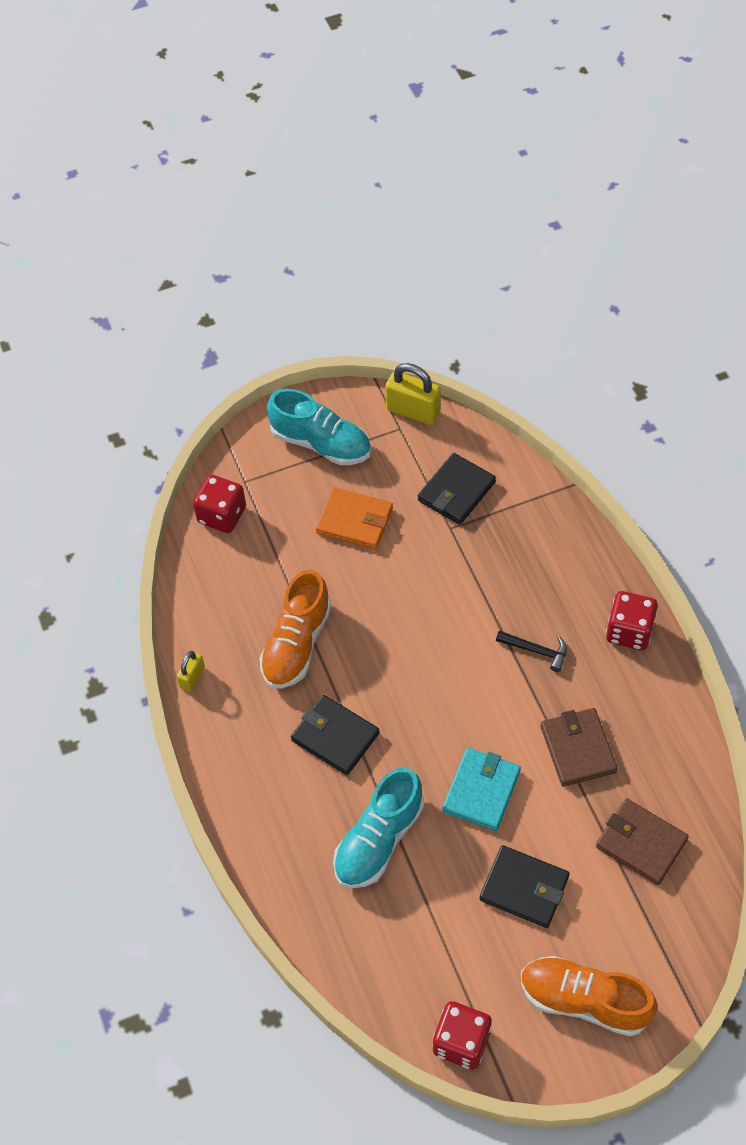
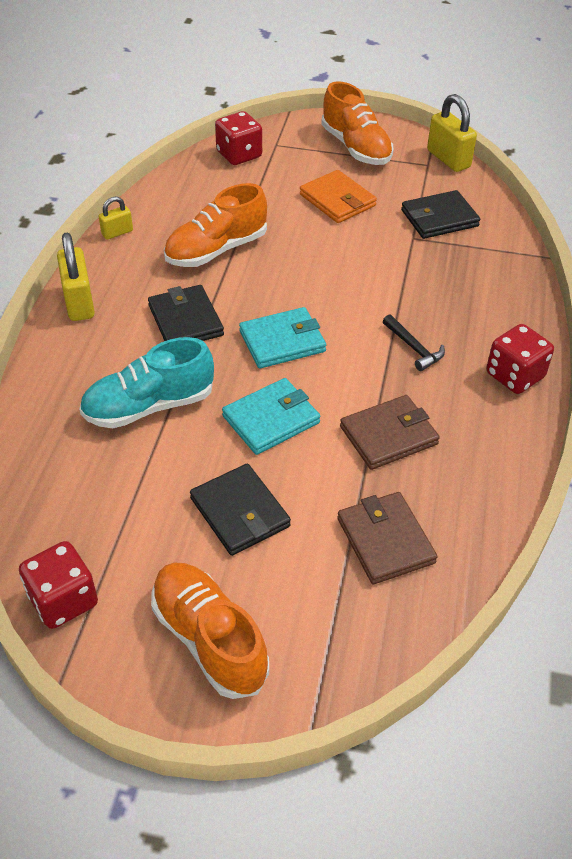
camera: 30 degrees right, 10 degrees down
(229, 774) = (79, 302): none -> yellow padlock
(321, 443) = (356, 148): turquoise shoe -> orange shoe
(430, 709) = (282, 341): none -> turquoise wallet
(578, 749) = (388, 435): brown wallet -> brown wallet turned 45 degrees clockwise

